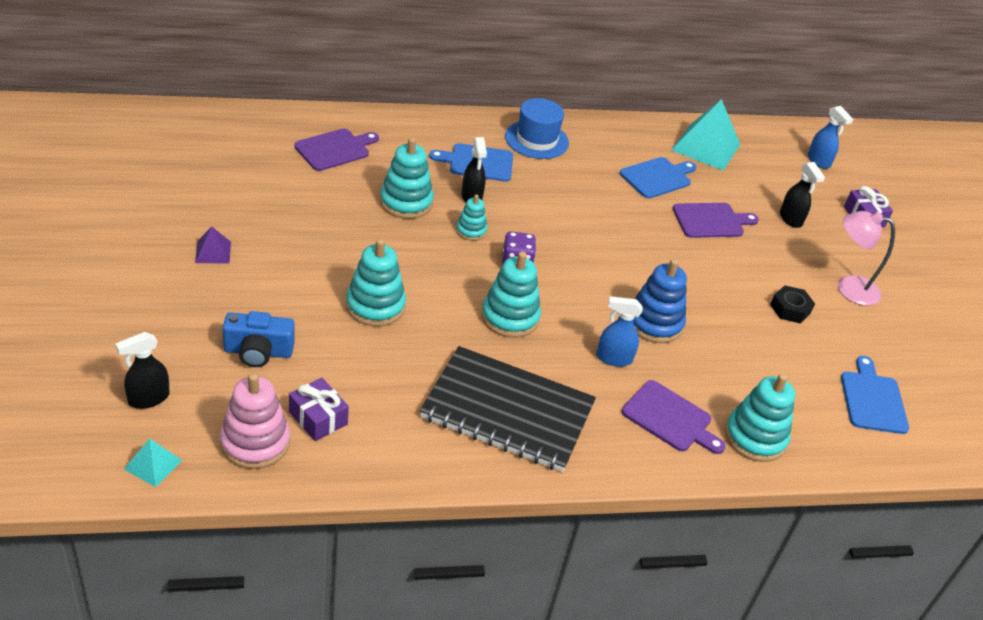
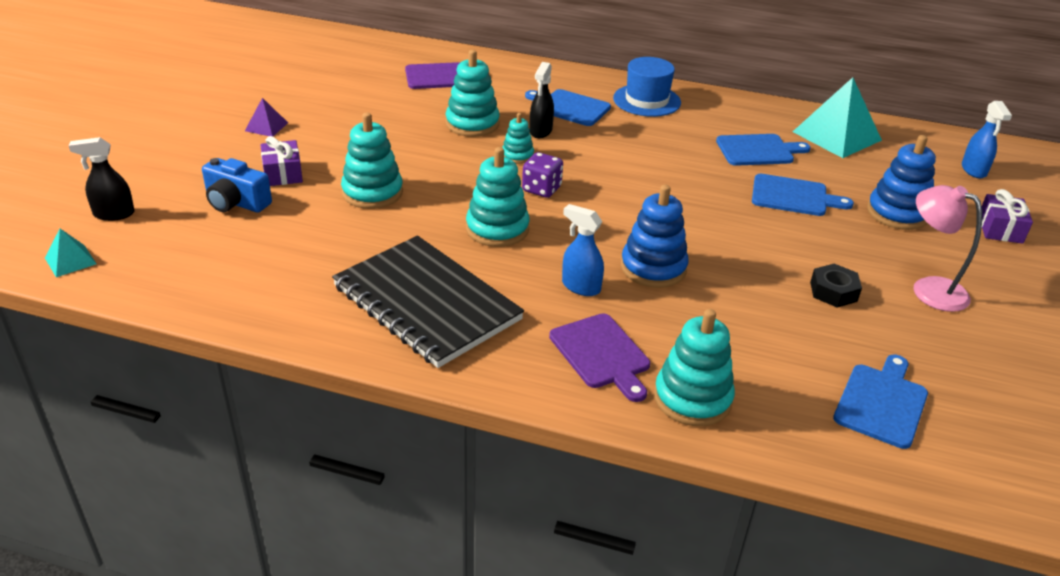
camera: 30 degrees right, 5 degrees down
(255, 442) = (169, 267): pink stacking toy -> none
(318, 418) = (241, 263): purple gift -> purple gift (283, 173)
(711, 221) = (793, 196): purple cutting board -> blue cutting board
(791, 219) = (897, 213): black spray bottle -> blue stacking toy

